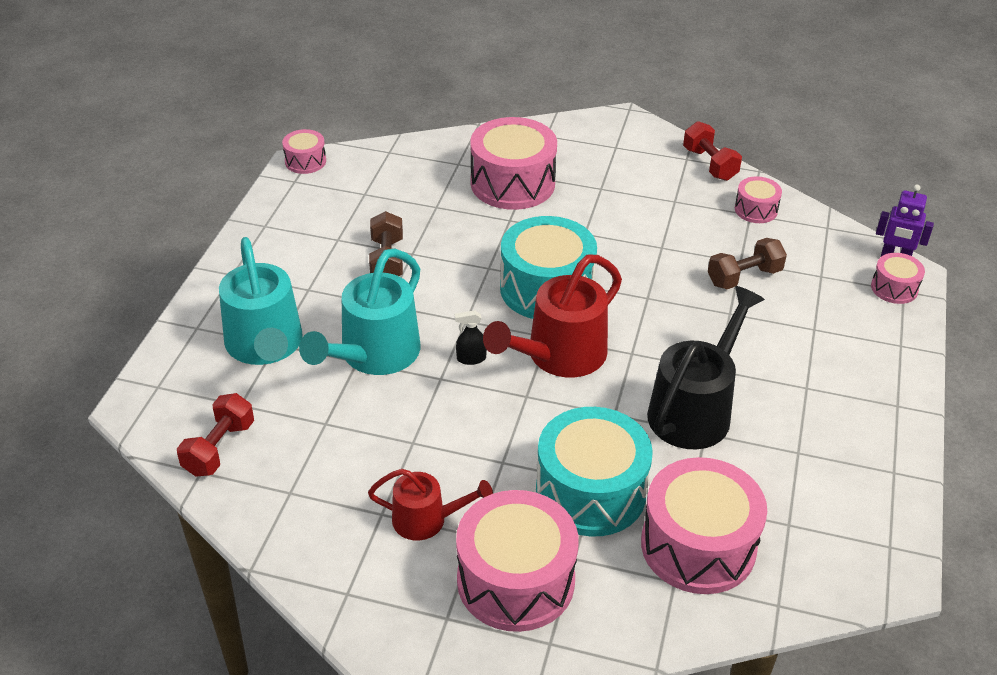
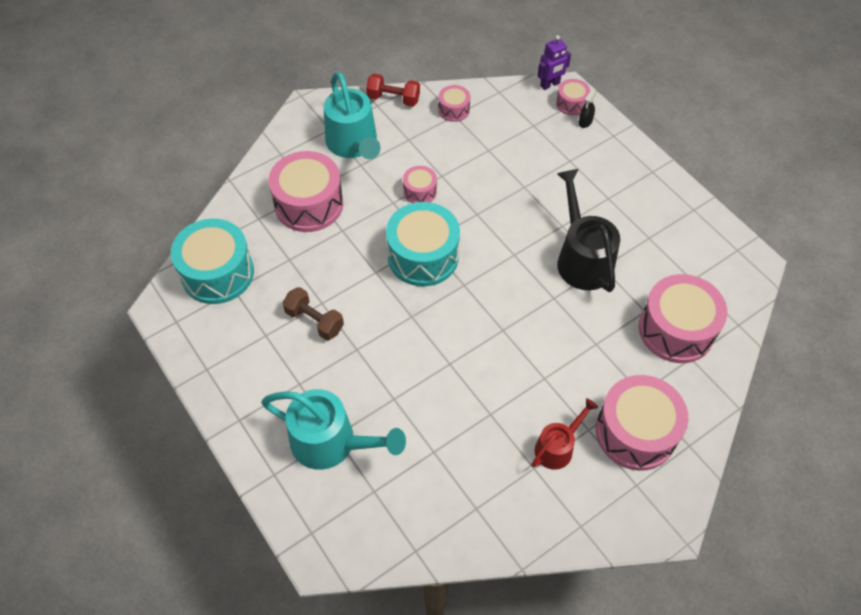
camera: 50 degrees left, 15 degrees up
(219, 448) = (403, 527): red dumbbell -> none
(305, 161) = (161, 301): pink drum -> pink drum (420, 191)
(373, 355) = (397, 386): turquoise watering can -> turquoise watering can (354, 144)
(471, 358) = (447, 336): black spray bottle -> black spray bottle (585, 122)
(558, 356) = (485, 291): red watering can -> none
(590, 492) = (601, 351): turquoise drum -> turquoise drum (217, 273)
(744, 277) = (502, 158): brown dumbbell -> none

